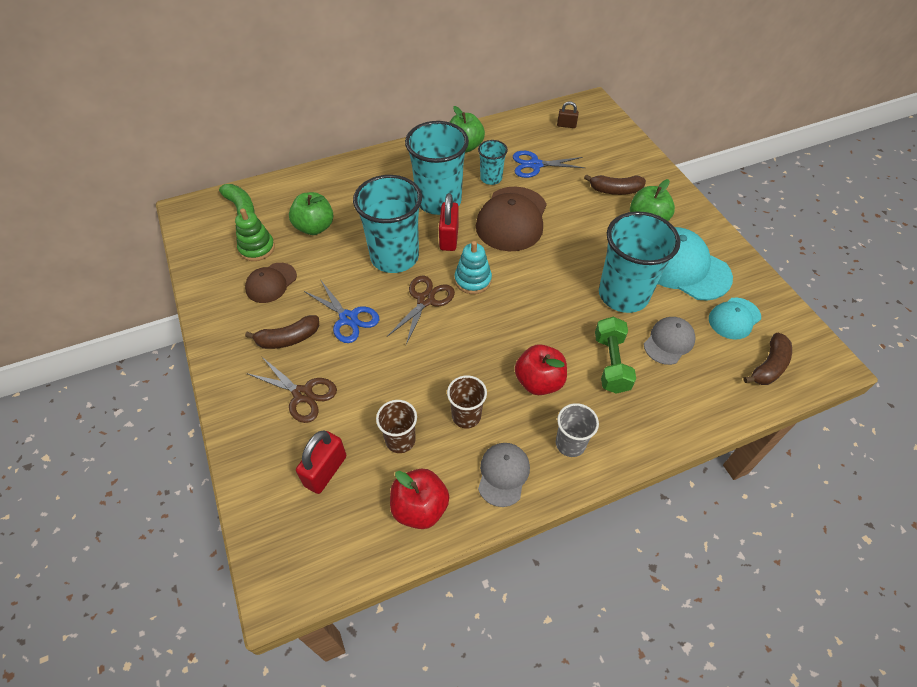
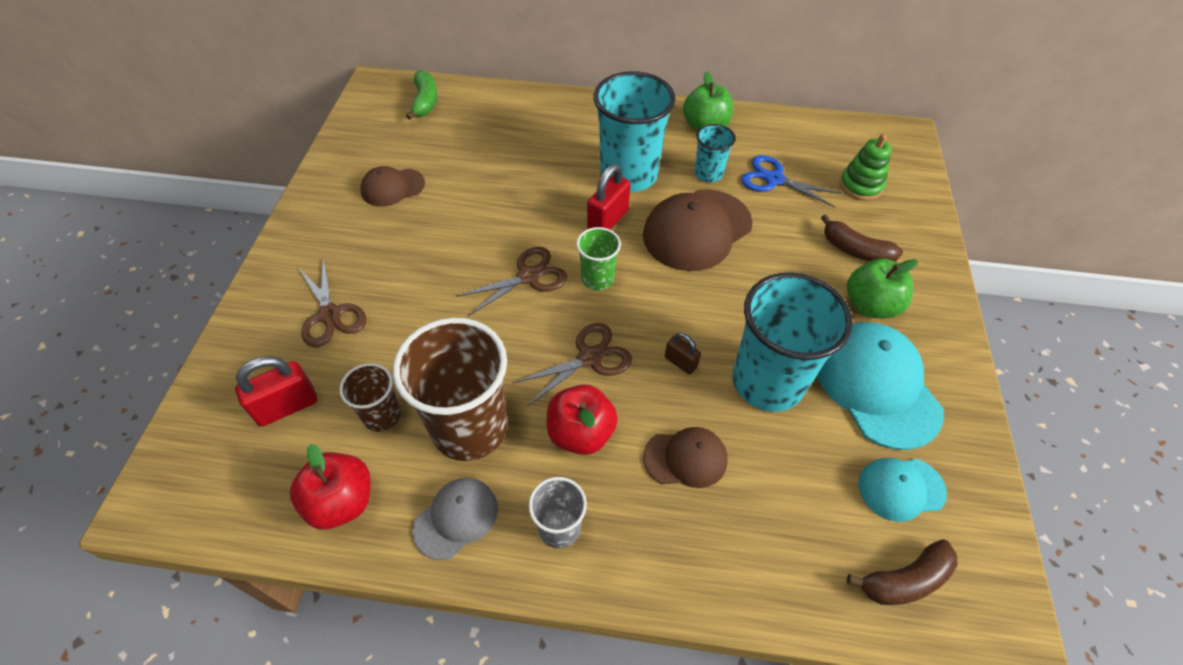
camera: 30 degrees right, 0 degrees up
(257, 248) = (407, 147): green stacking toy -> green stacking toy (860, 186)
(288, 339) = (363, 251): brown banana -> none
(314, 227) = (478, 149): green apple -> none
(348, 318) = (435, 258): blue scissors -> none
(394, 257) = (533, 215): turquoise cup -> none
(466, 416) = (470, 427): brown cup -> brown cup, size x1.98
(473, 280) = (597, 279): turquoise stacking toy -> green cup
(508, 333) = (589, 358): none -> brown scissors
(566, 125) = (850, 148): brown padlock -> brown padlock (680, 362)
(611, 363) = (685, 458): green dumbbell -> brown cap
(669, 342) = (783, 471): grey cap -> none

